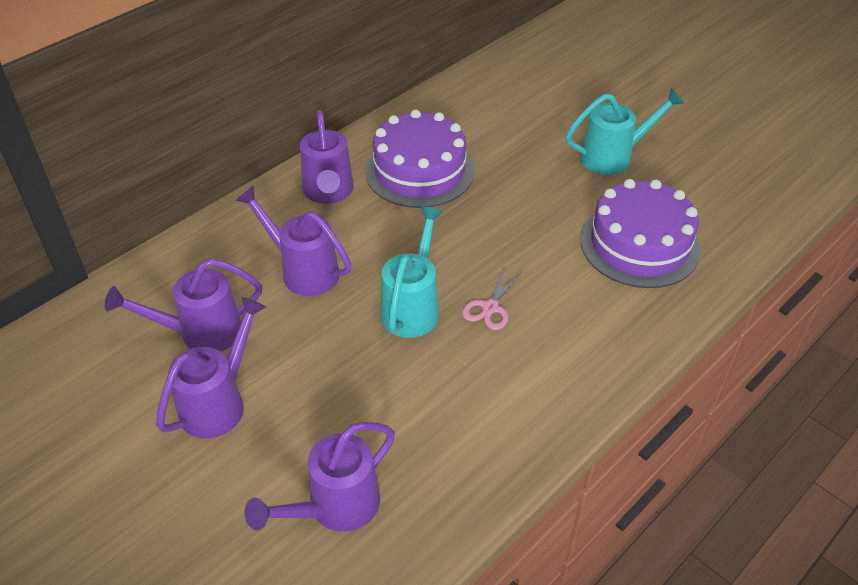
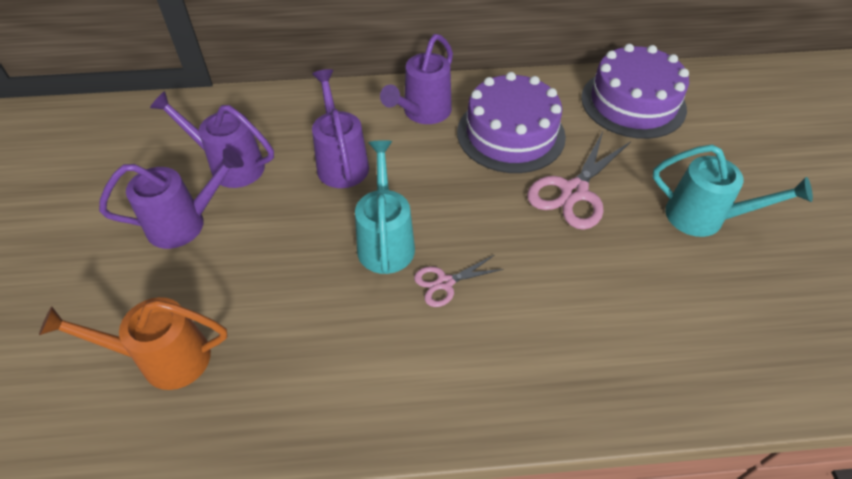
camera: 40 degrees right, 5 degrees up
(335, 507) = (165, 359): purple watering can -> orange watering can
(412, 307) = (385, 241): turquoise watering can -> turquoise watering can turned 60 degrees counterclockwise
(512, 188) = (574, 192): none -> pink scissors
(639, 244) = (643, 315): purple cake -> purple cake (633, 103)

